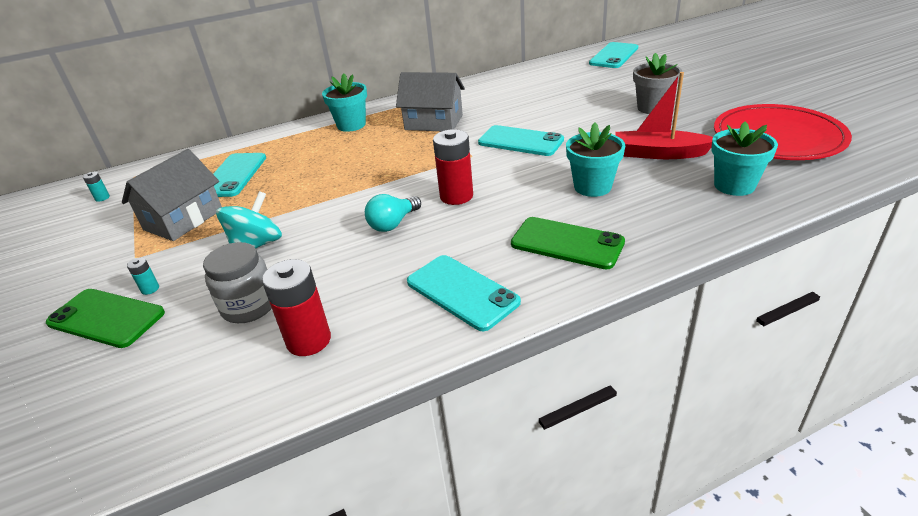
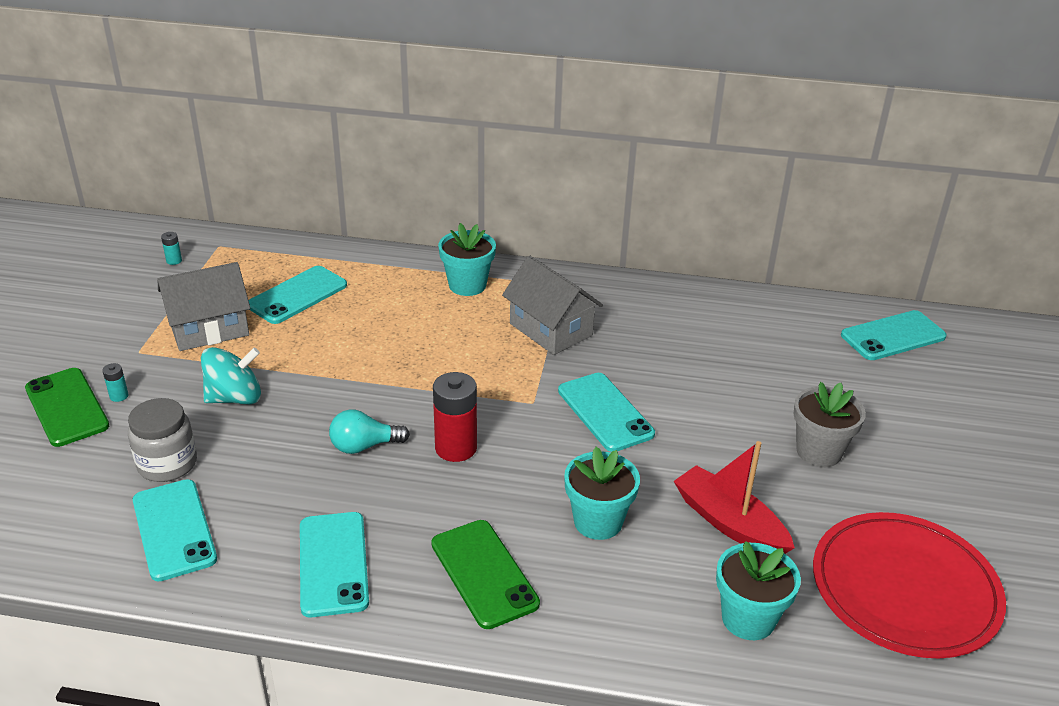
camera: 30 degrees right, 0 degrees up
(309, 340) = (174, 529): red battery -> turquoise phone

